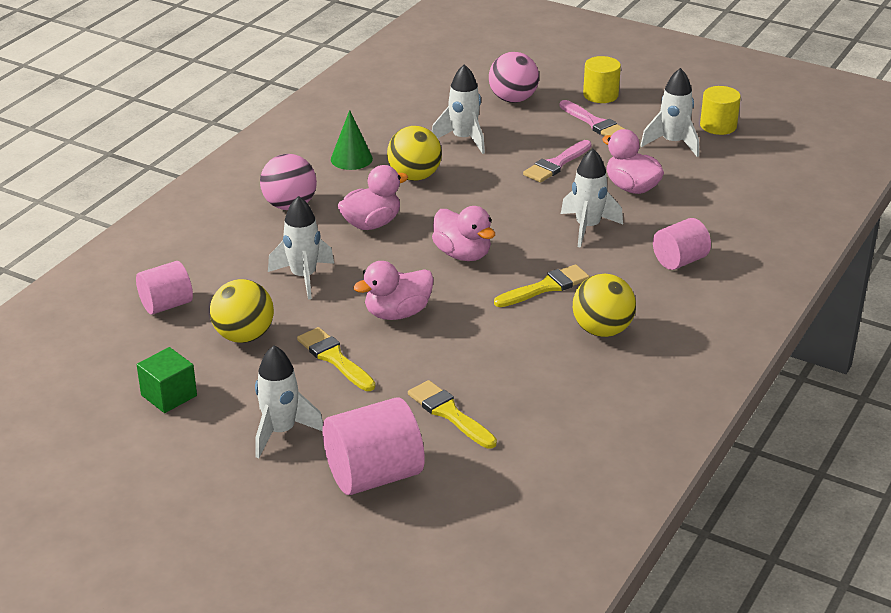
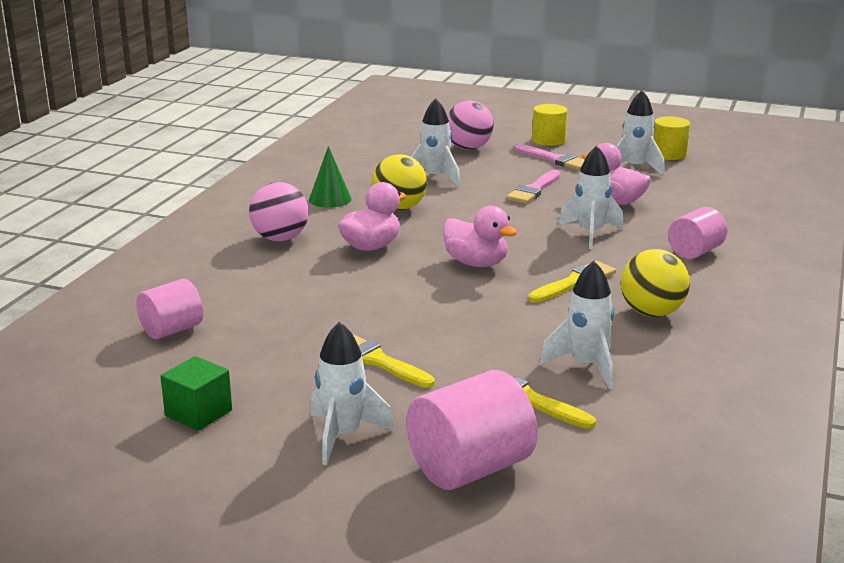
camera: 10 degrees left, 10 degrees down
(244, 336) = (269, 350): yellow ball -> none
(303, 277) = (317, 294): white rocket -> white rocket (586, 366)
(397, 313) = (430, 316): pink duck -> none

